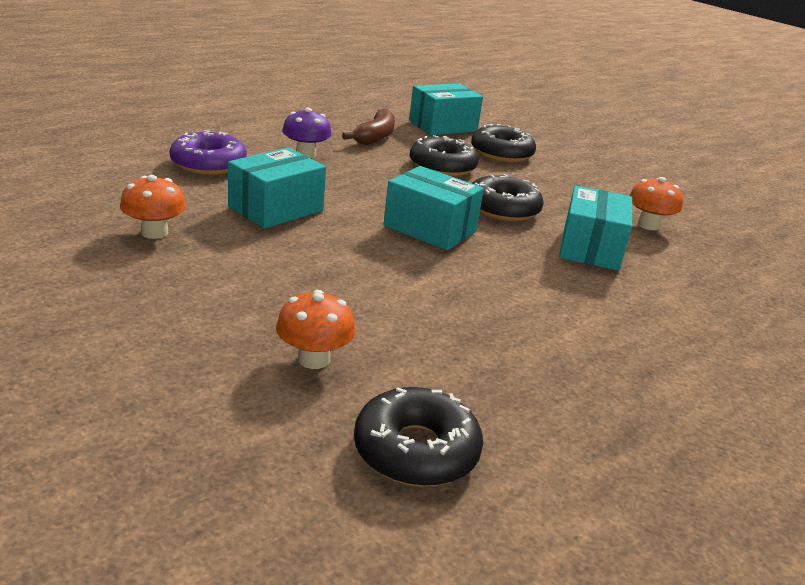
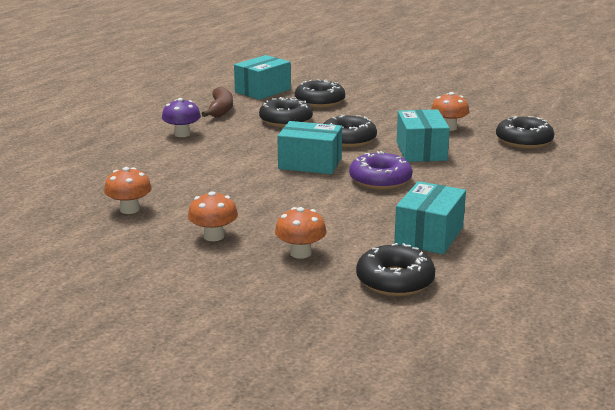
camera: 15 degrees left, 5 degrees down
(208, 164) = (119, 157): purple donut -> purple donut (380, 180)
(221, 299) = (213, 236): none -> orange mushroom
(276, 209) = (196, 175): turquoise box -> turquoise box (429, 235)
(746, 269) = (524, 141): none -> black donut

